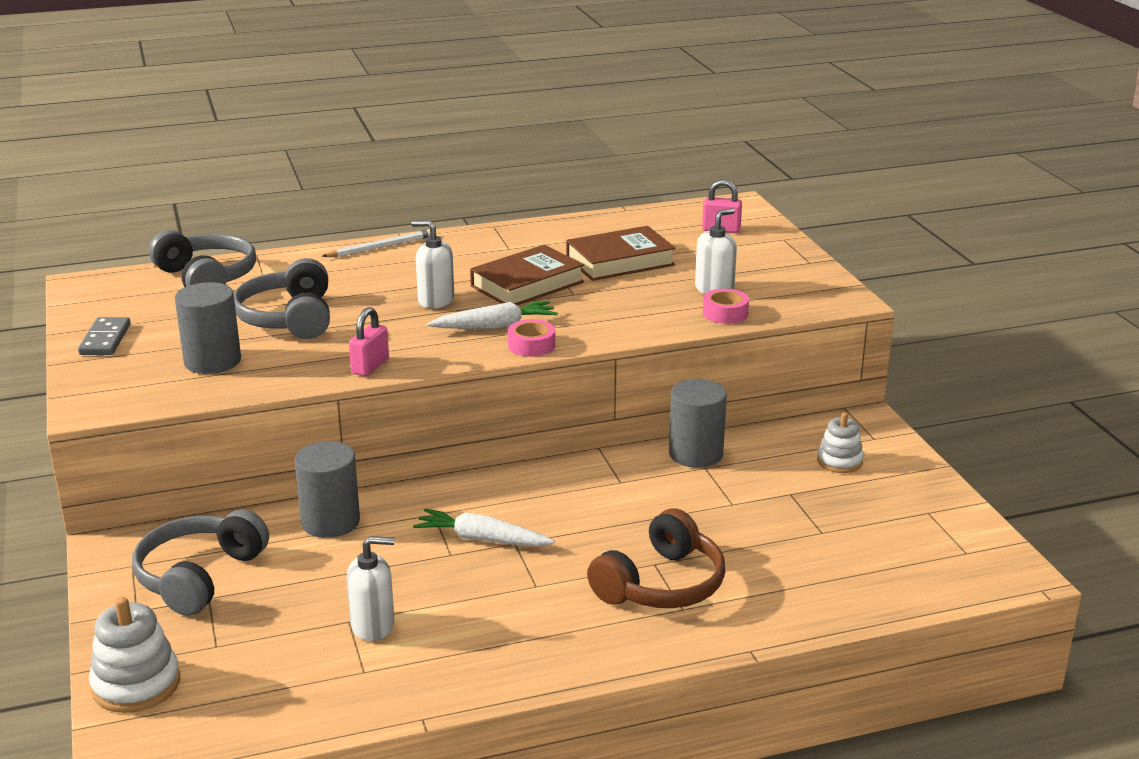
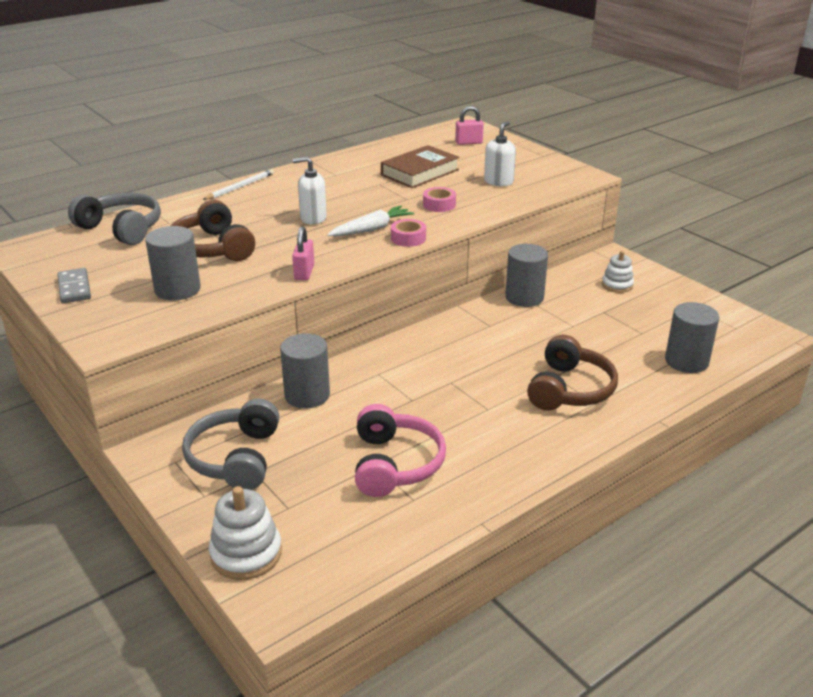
camera: 20 degrees left, 5 degrees up
(288, 318) = (212, 248): grey headphones -> brown headphones
(373, 625) = (395, 464): white soap dispenser -> pink headphones
(482, 539) = (426, 384): white carrot -> none
(527, 284) = (369, 197): brown book -> none
(725, 313) = (519, 196): pink tape -> pink tape (439, 205)
(854, 582) = (686, 361): none -> grey cylinder

